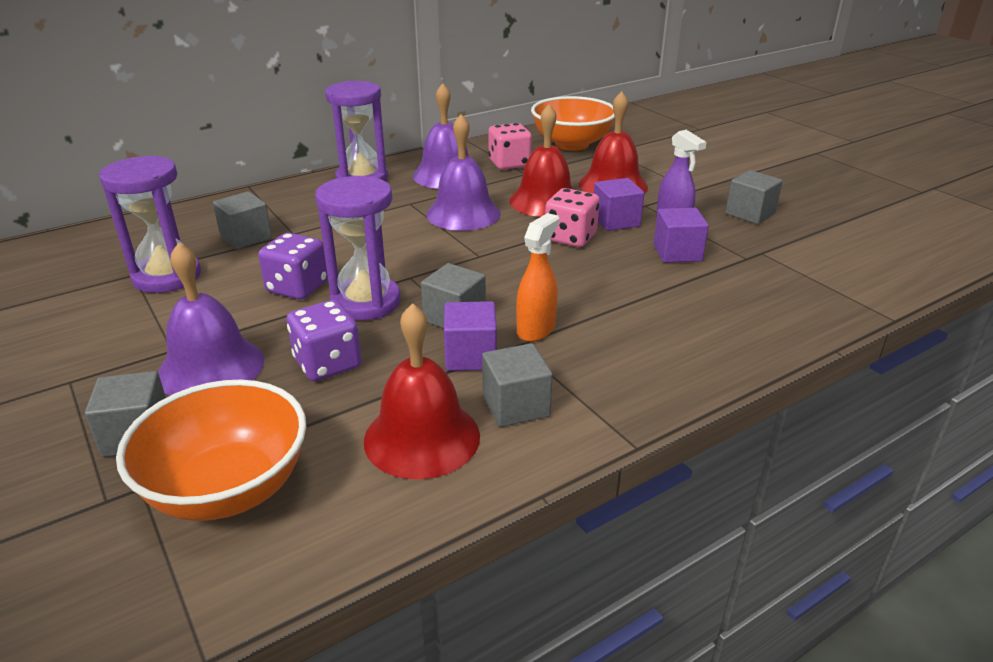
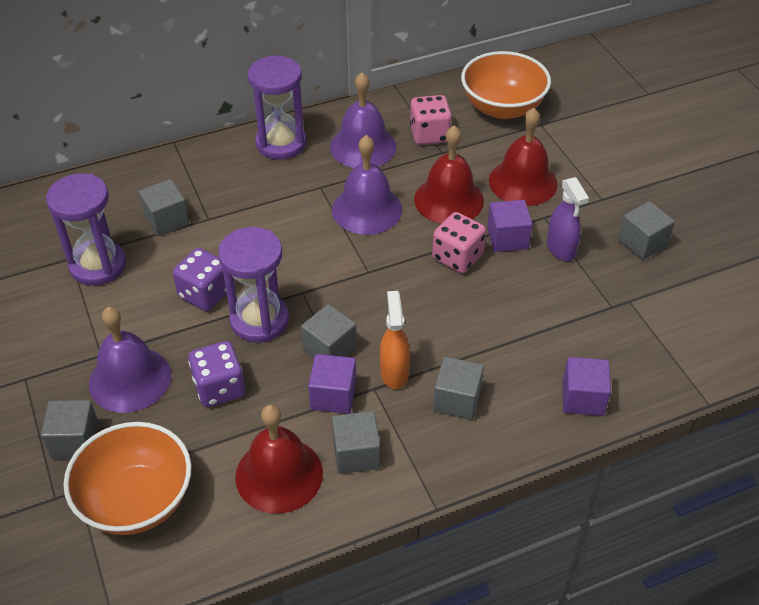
camera: 10 degrees right, 15 degrees up
(536, 329) = (394, 372): orange spray bottle -> orange spray bottle turned 45 degrees counterclockwise
(618, 345) = (457, 400): none -> grey cube
(677, 253) = (549, 291): purple cube -> purple cube (583, 398)

